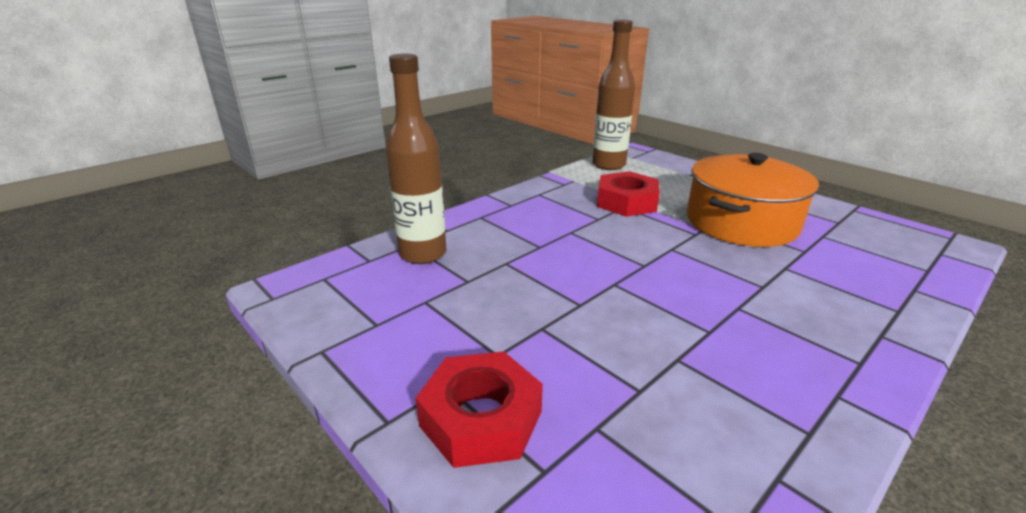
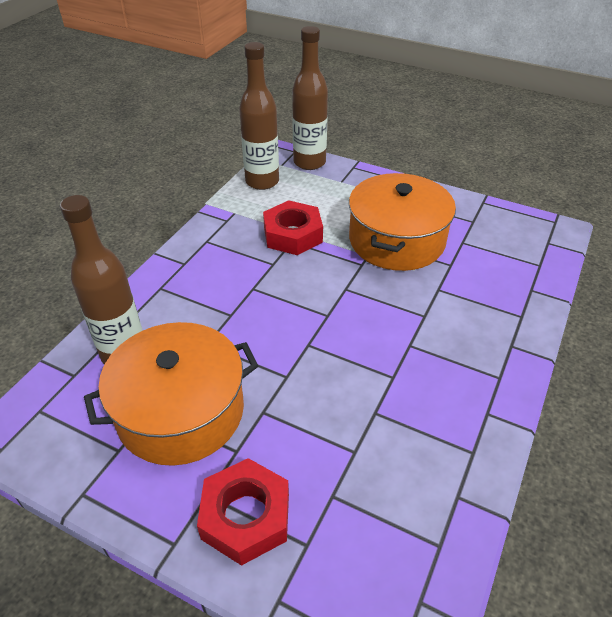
camera: 20 degrees left, 15 degrees up
(454, 308) = (180, 411): none -> orange pot
(660, 159) = (309, 162): none -> brown bottle

